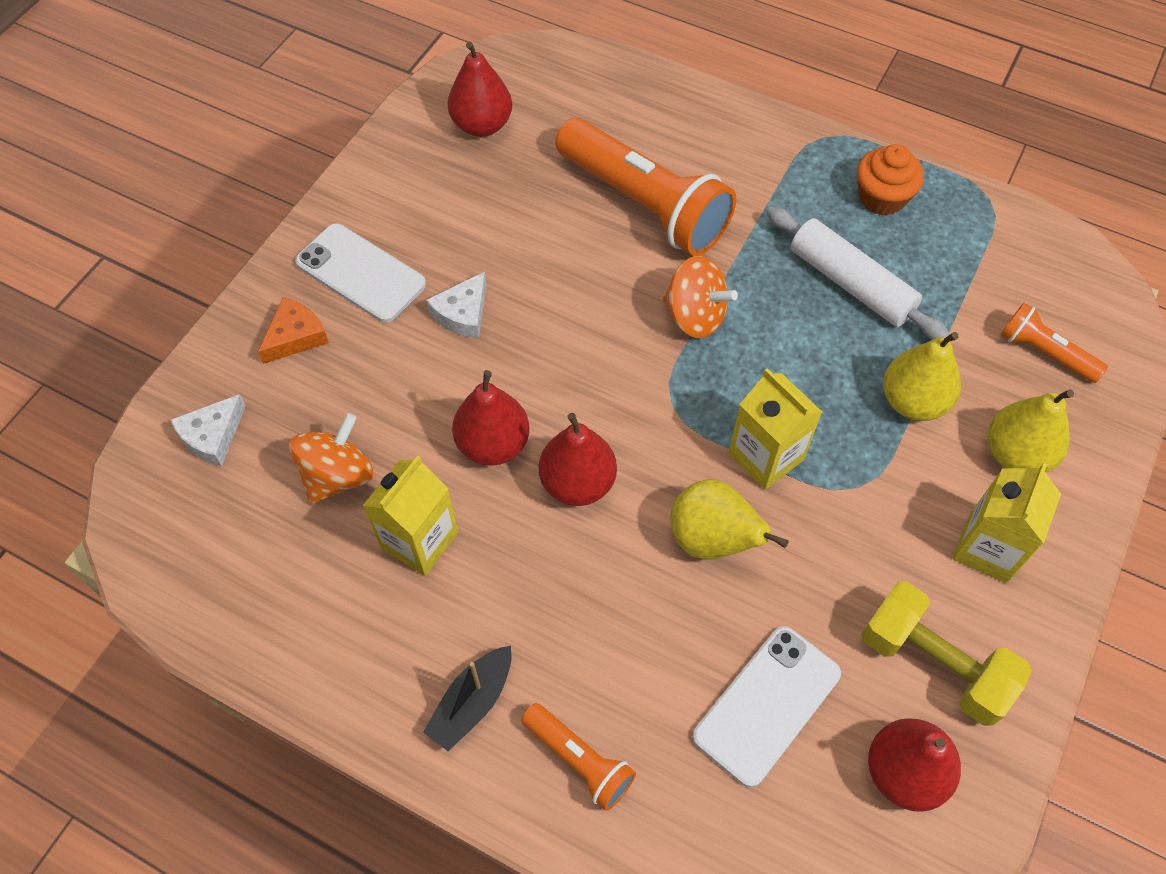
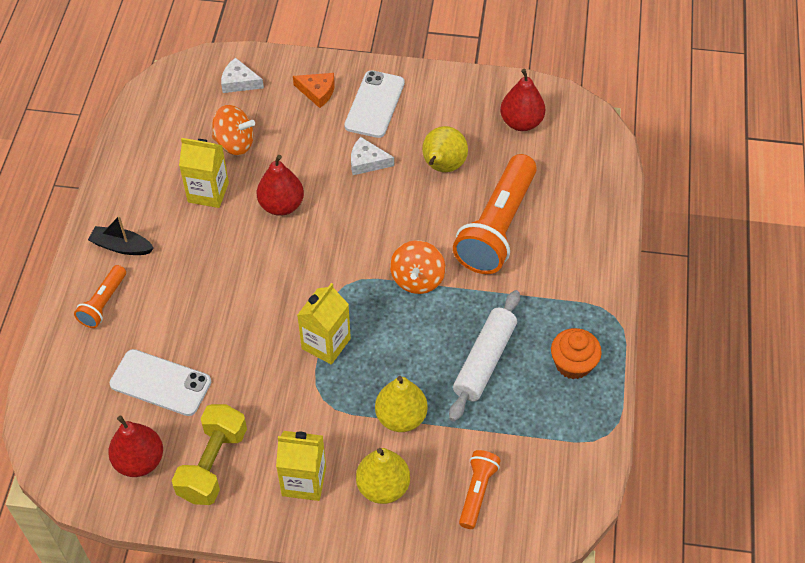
camera: 70 degrees right, 5 degrees down
(577, 483) = (271, 253): red pear -> none
(712, 540) = (257, 330): yellow pear -> yellow pear (442, 167)

